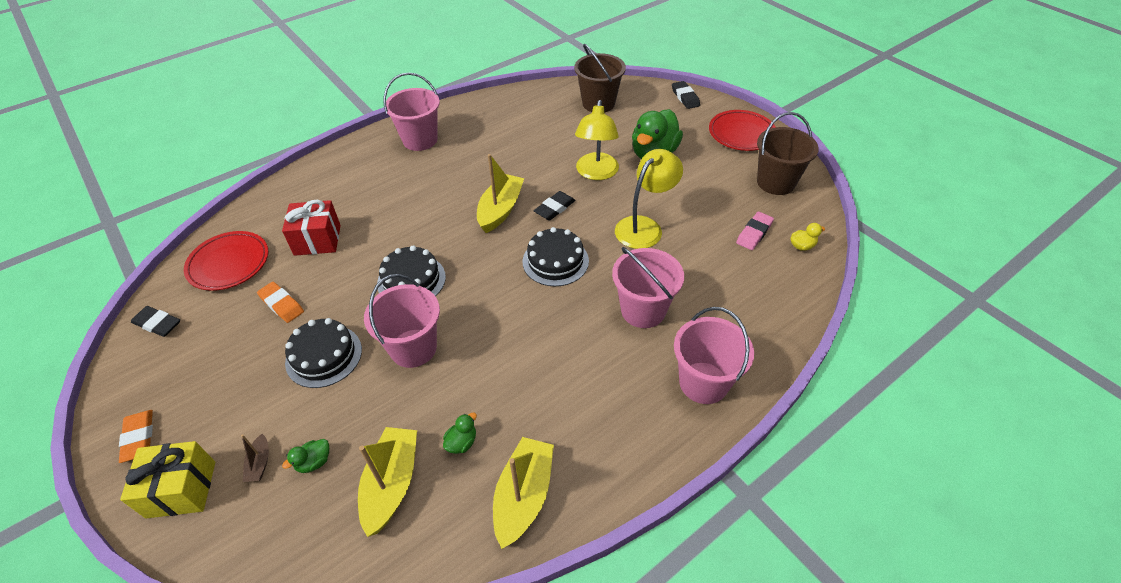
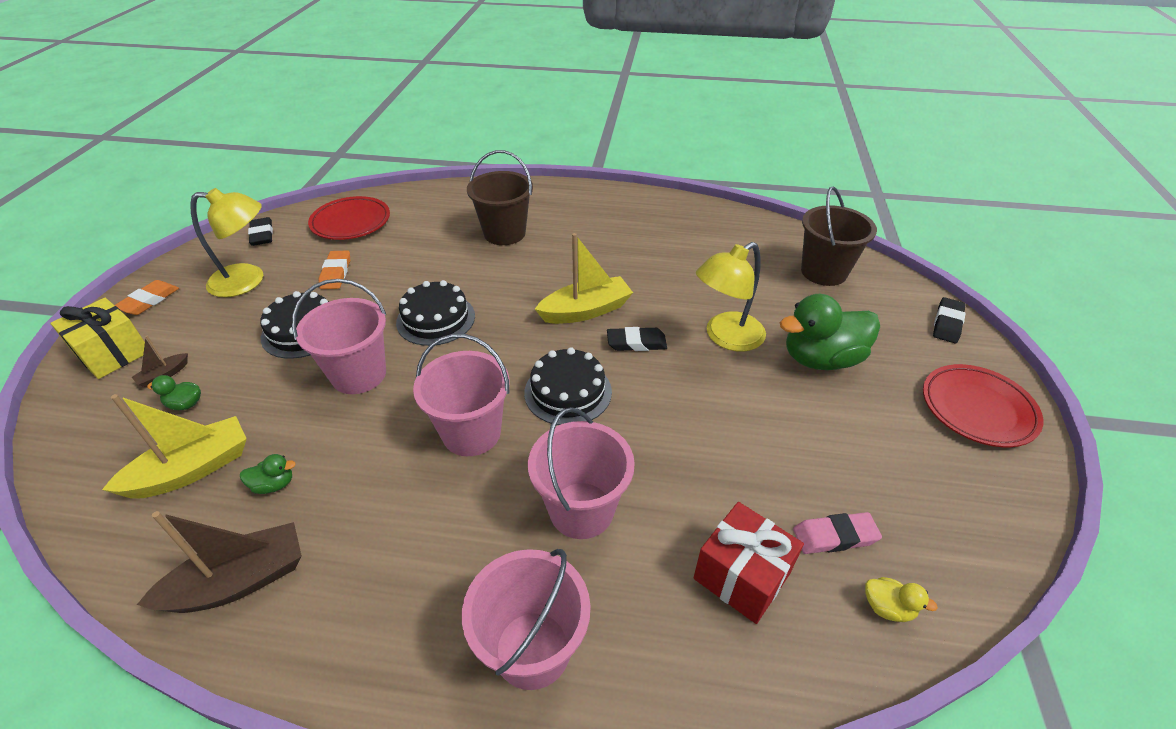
camera: 45 degrees right, 5 degrees down
(317, 240) = (422, 242): red gift -> red gift (741, 576)
(420, 140) = (603, 211): pink bucket -> pink bucket (471, 433)
(524, 496) = (239, 581): yellow boat -> brown boat
(644, 226) = (704, 426): yellow lamp -> yellow lamp (248, 281)
(775, 182) = (953, 499): brown bucket -> brown bucket (504, 233)

